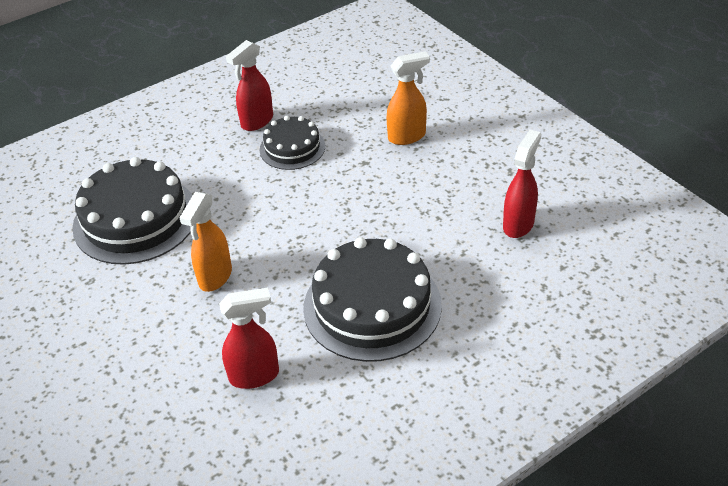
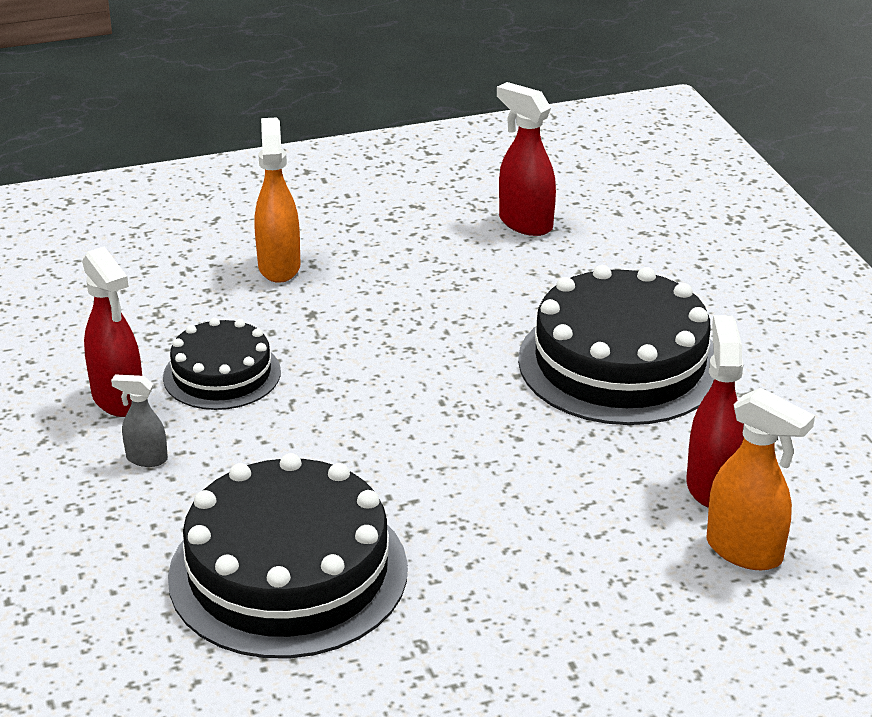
camera: 75 degrees left, 10 degrees down
(211, 146) = (146, 459): none -> grey spray bottle
(215, 277) = (488, 497): orange spray bottle -> orange spray bottle (745, 551)

